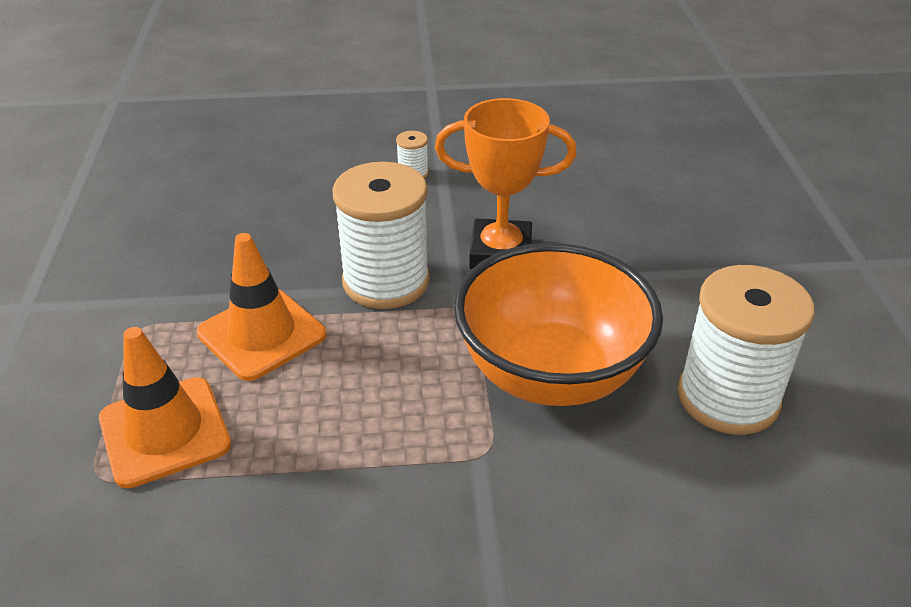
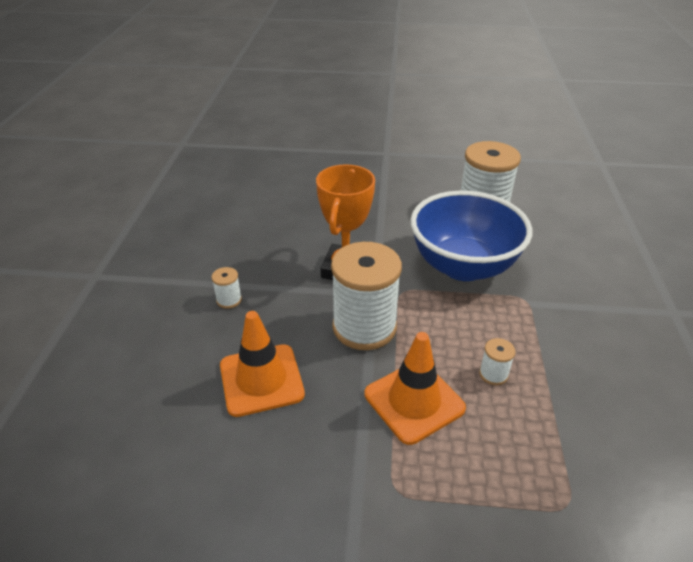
camera: 80 degrees left, 0 degrees up
(165, 431) = (519, 462): orange traffic cone -> orange traffic cone (261, 380)
(312, 409) = (493, 374): none -> white spool
(550, 374) = (463, 266): orange bowl -> blue bowl

